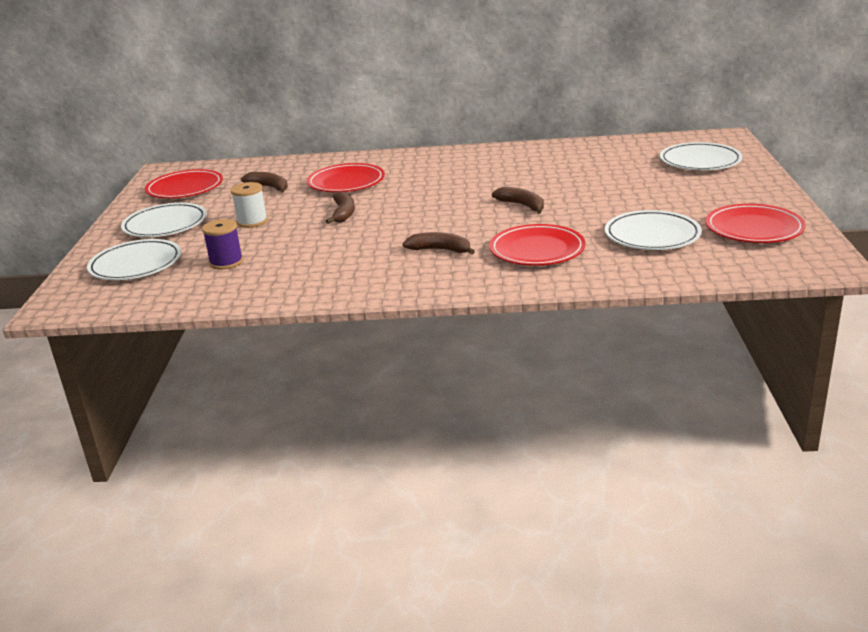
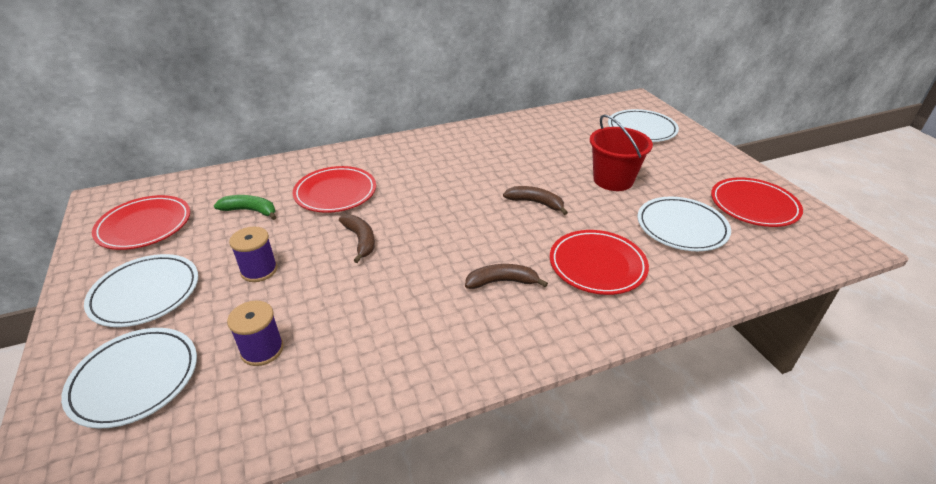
camera: 25 degrees left, 10 degrees up
(252, 222) = (259, 270): white spool -> purple spool
(269, 187) = (250, 211): brown banana -> green banana
(620, 197) = (613, 180): none -> red bucket

